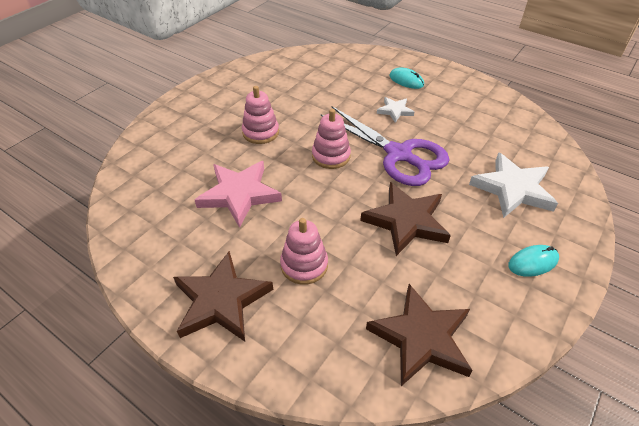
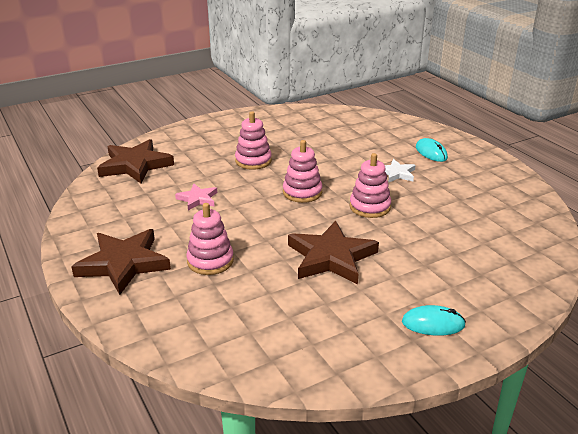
camera: 25 degrees right, 15 degrees down
(239, 194) = (197, 199): pink star -> pink star, size x0.53
(399, 154) = (370, 207): purple scissors -> pink stacking toy
(421, 338) = (268, 341): brown star -> brown star (135, 165)
(512, 189) = (466, 263): white star -> none

